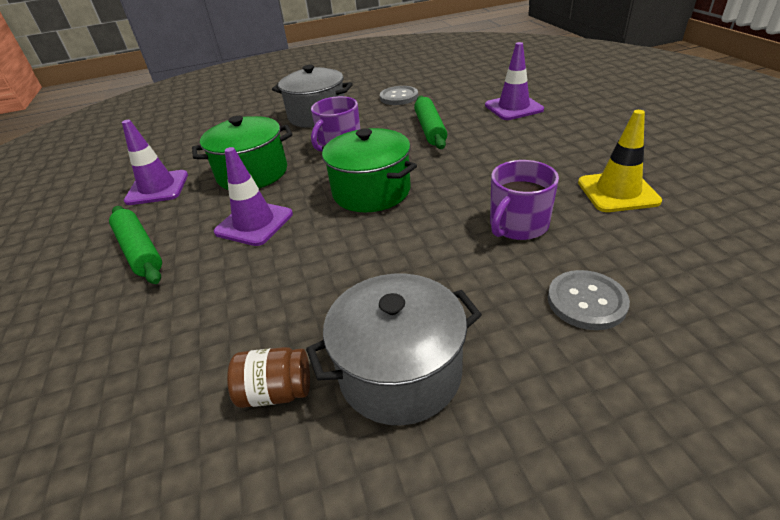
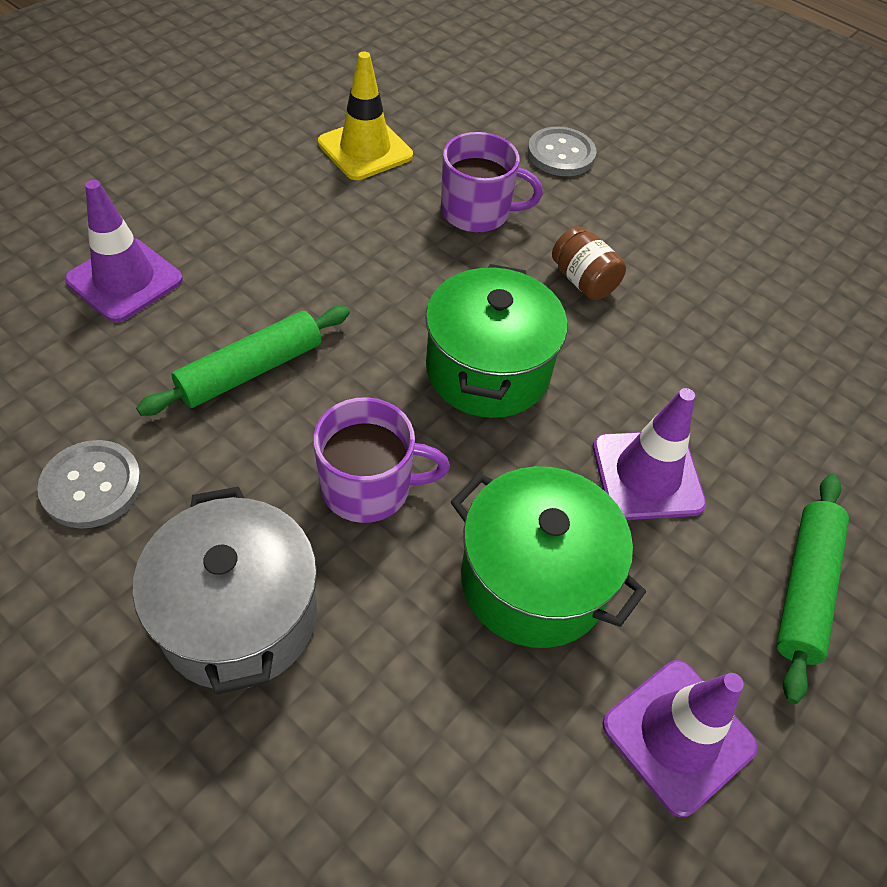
camera: 130 degrees left, 15 degrees up
(276, 392) = (809, 305): brown jar -> brown jar (583, 281)
(400, 372) = (723, 239): grey pot -> none

